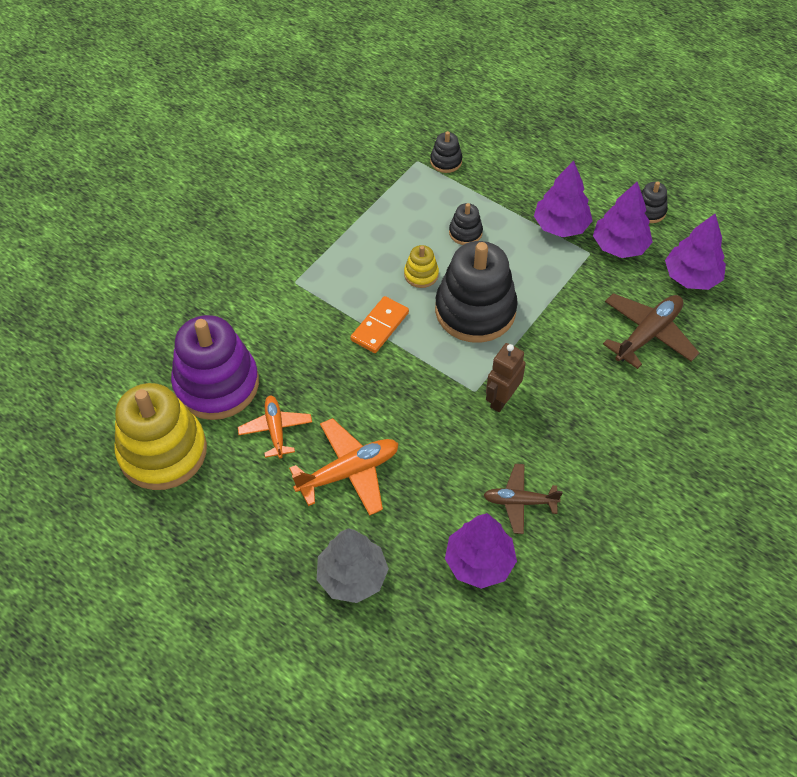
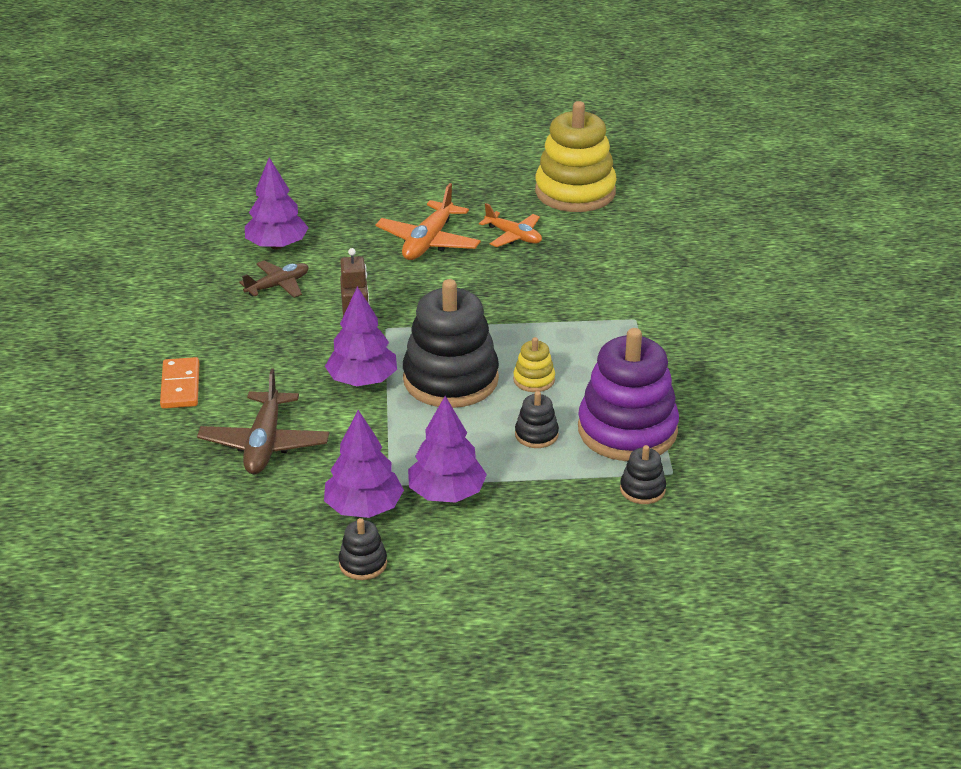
camera: 140 degrees right, 20 degrees down
(216, 384) = (594, 236): purple stacking toy -> purple stacking toy (627, 430)
(352, 576) = (361, 202): grey tree -> none
(380, 326) = (519, 327): orange domino -> orange domino (180, 386)
(691, 277) = (258, 519): purple tree -> purple tree (362, 380)

